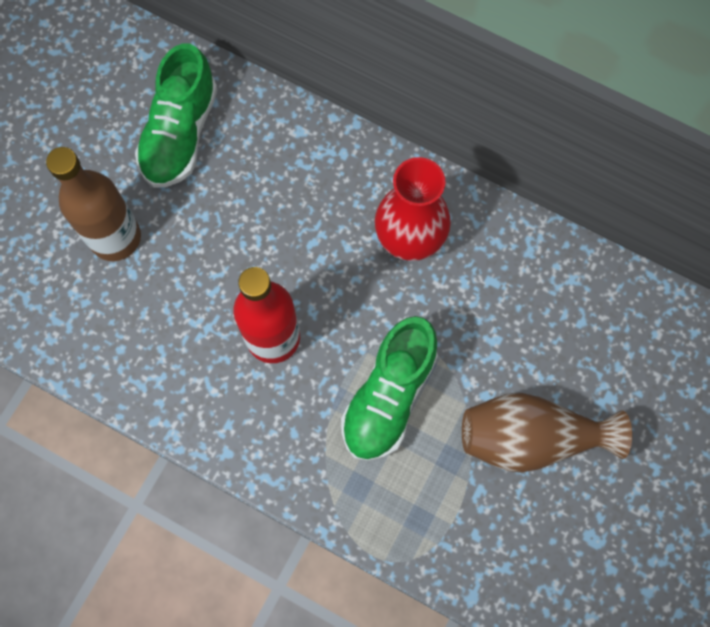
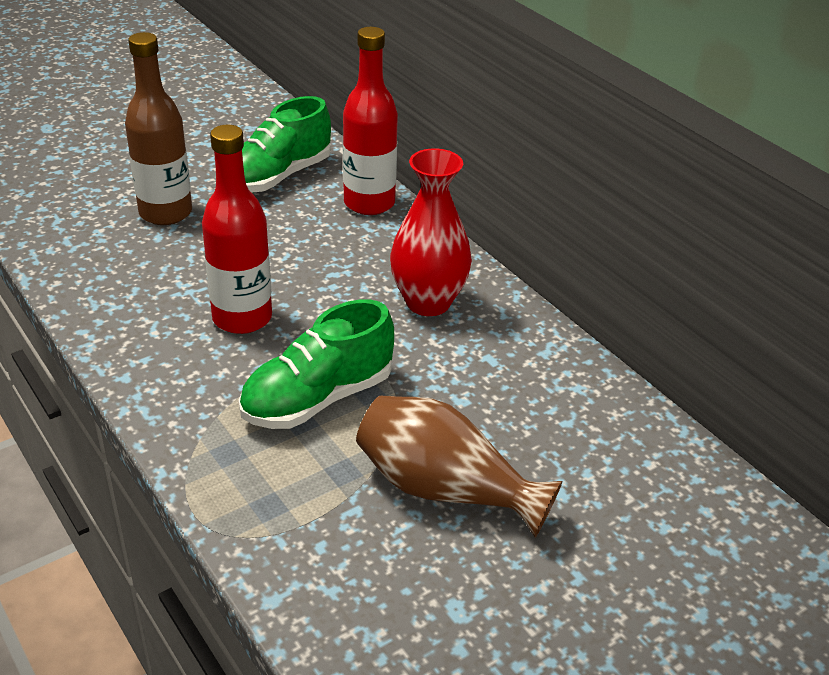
camera: 25 degrees right, 35 degrees down
(286, 130) = (369, 203): none -> red bottle

